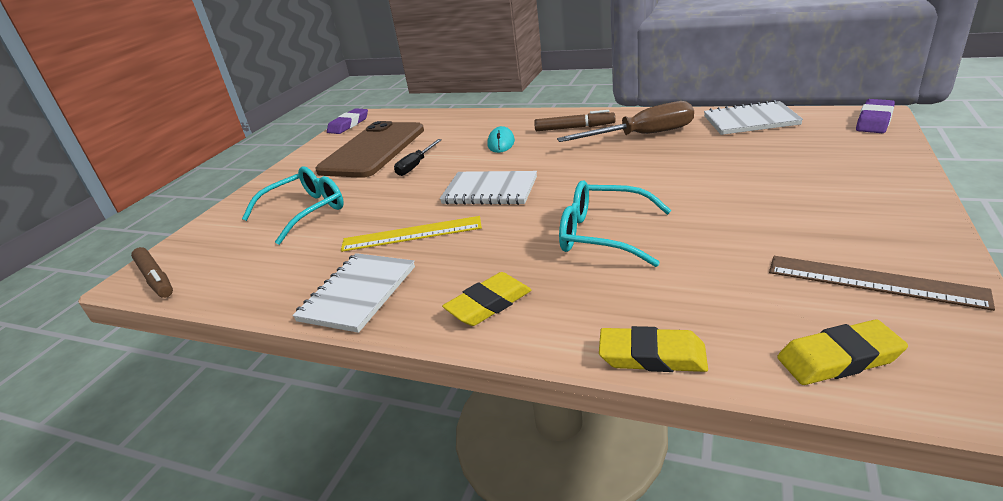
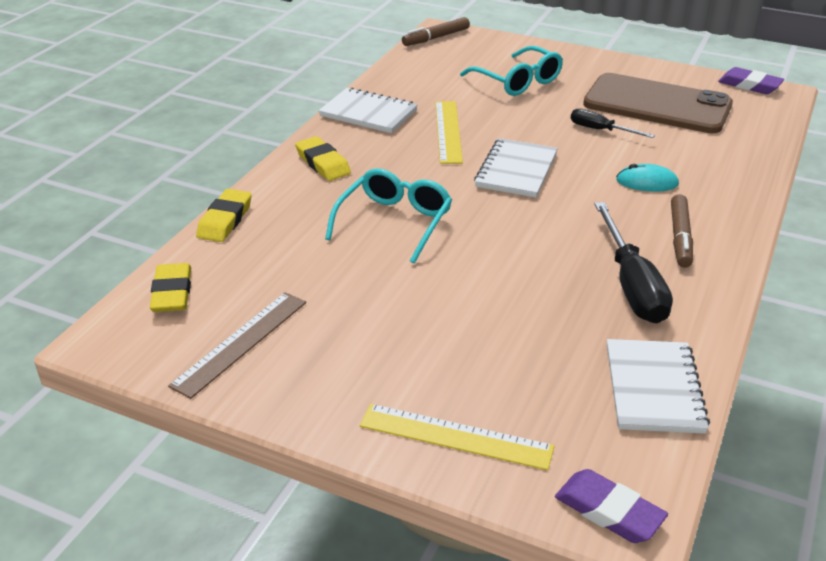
camera: 90 degrees right, 5 degrees up
(642, 135) = (631, 285): brown screwdriver -> black screwdriver
(869, 166) = (455, 436): none -> yellow ruler

